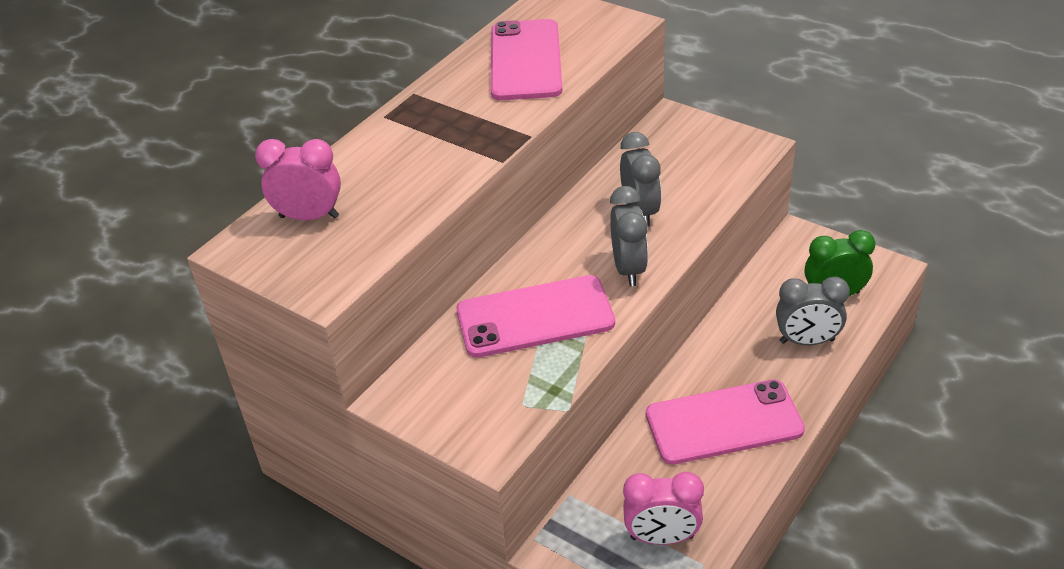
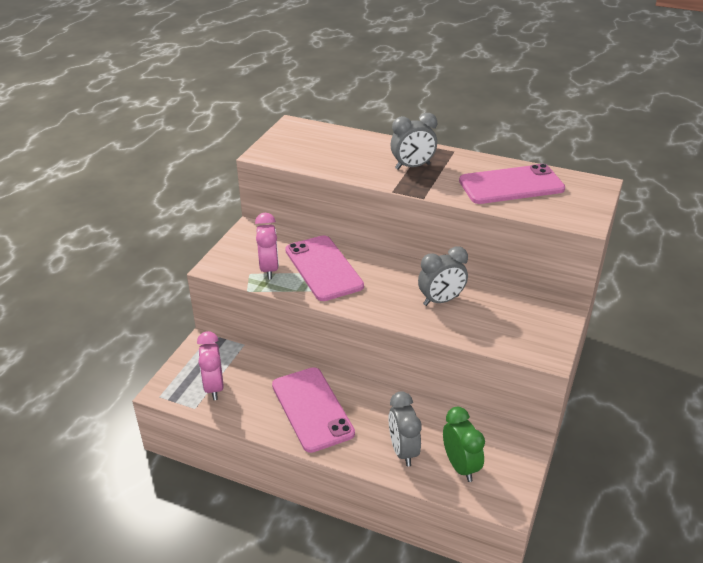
camera: 75 degrees right, 5 degrees down
(309, 217) = (322, 139): pink clock -> pink clock (269, 269)
(628, 269) = (378, 301): grey clock -> grey clock (412, 166)

